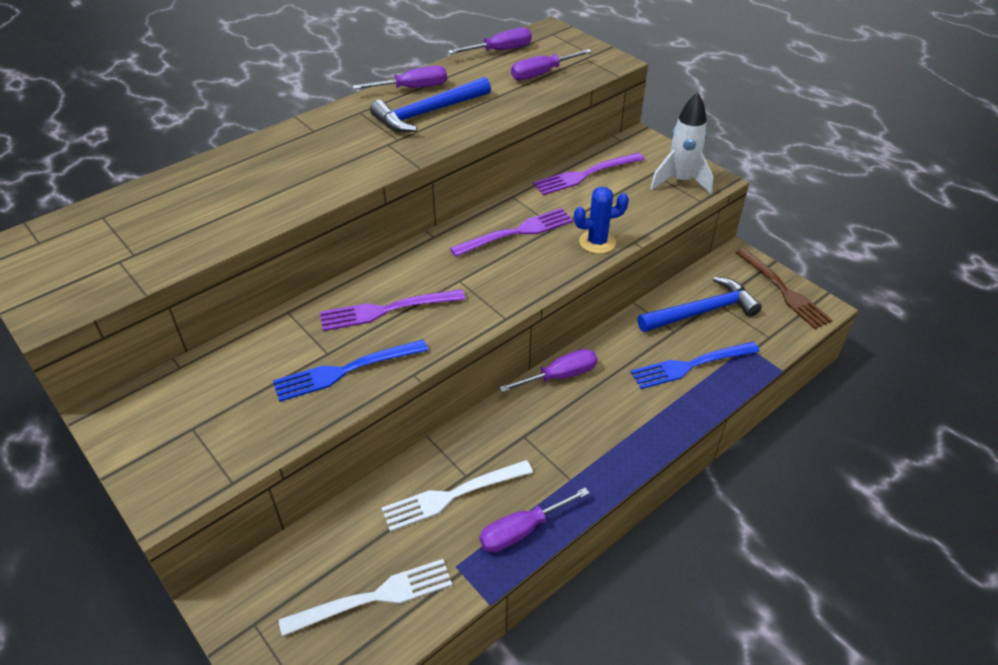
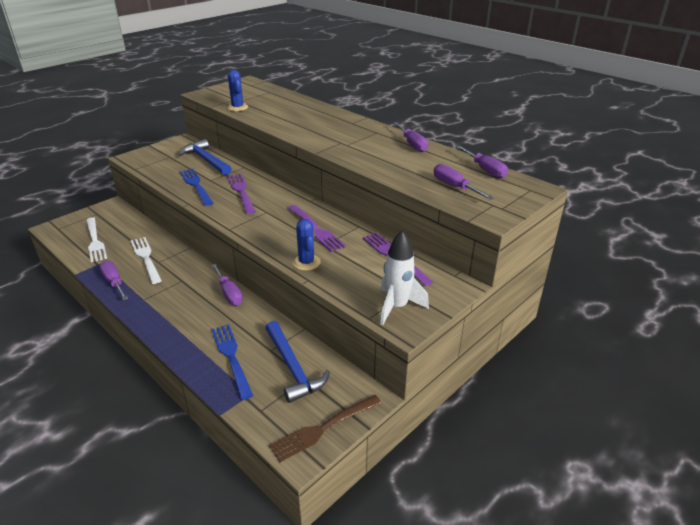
camera: 85 degrees right, 10 degrees down
(173, 254) = (237, 107): none -> blue cactus
(428, 113) = (381, 151): blue hammer -> blue hammer (206, 160)

